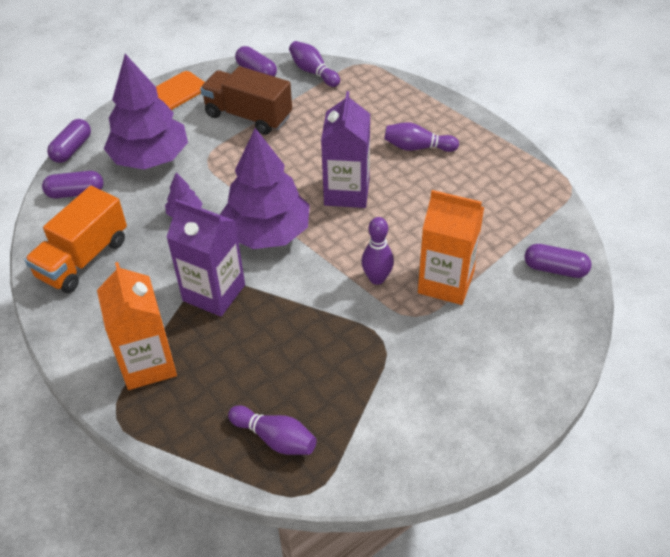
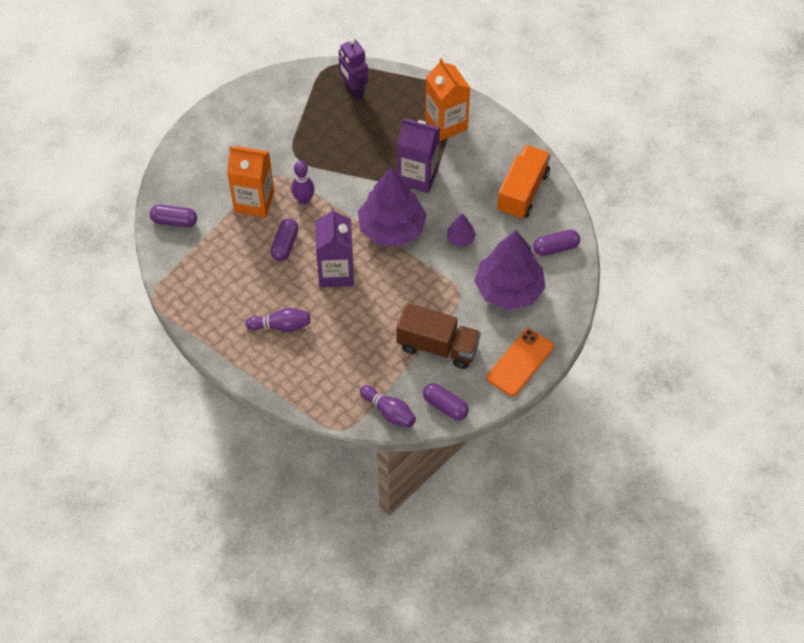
camera: 170 degrees right, 10 degrees up
(72, 149) = (580, 291): purple capsule -> purple capsule (285, 245)
(275, 438) = (354, 90): purple bowling pin -> purple robot

